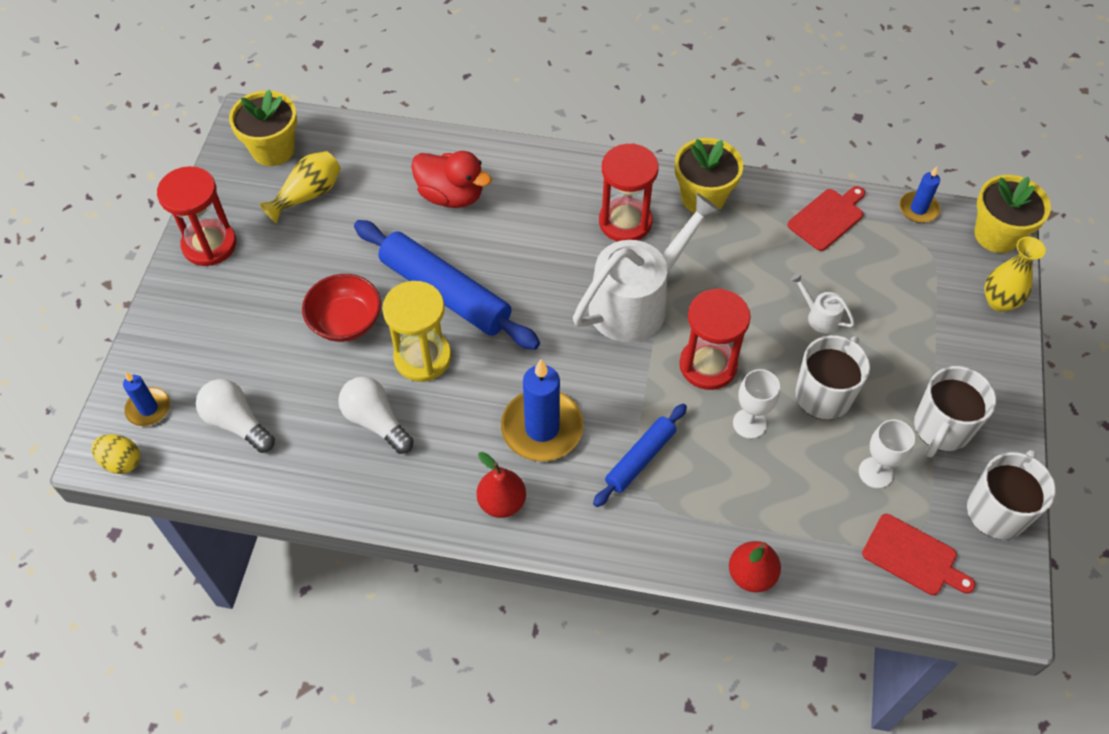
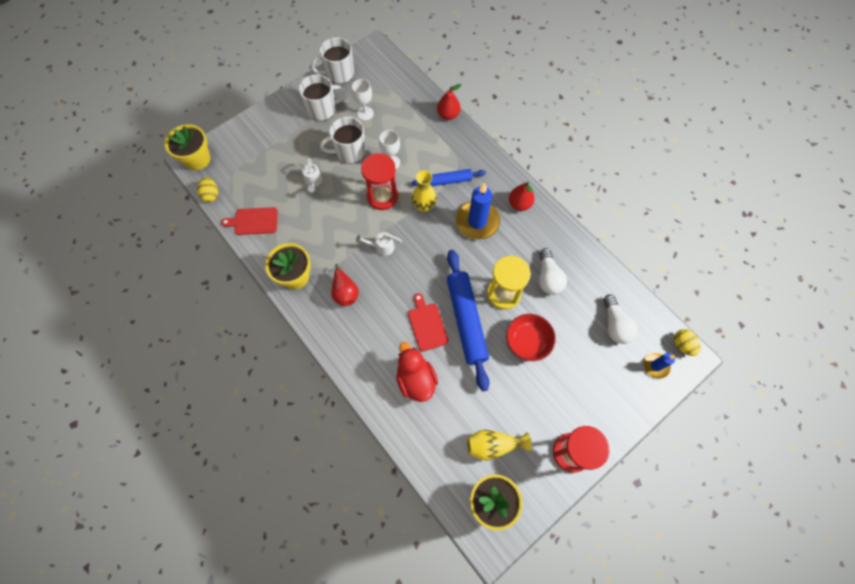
camera: 140 degrees left, 10 degrees up
(625, 222) = (345, 292): red hourglass -> red pear
(637, 301) = (381, 247): white watering can -> white watering can, size x0.41
(913, 556) = (385, 81): red cutting board -> red cutting board (427, 325)
(918, 209) = (211, 195): blue candle -> yellow egg
(999, 301) = (237, 134): yellow vase -> yellow vase (424, 205)

